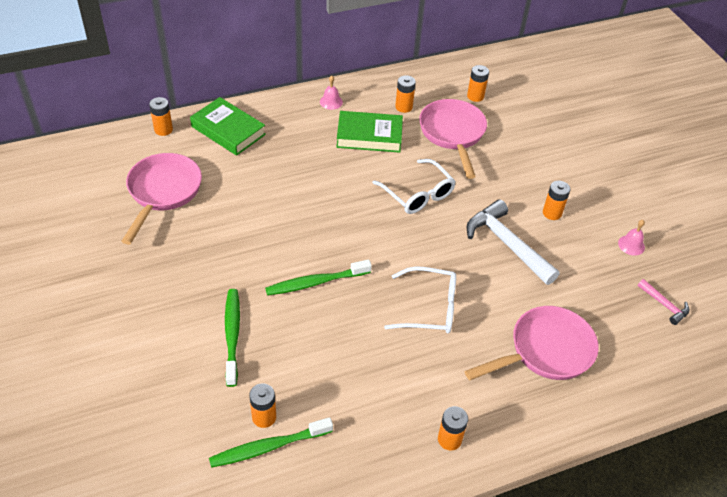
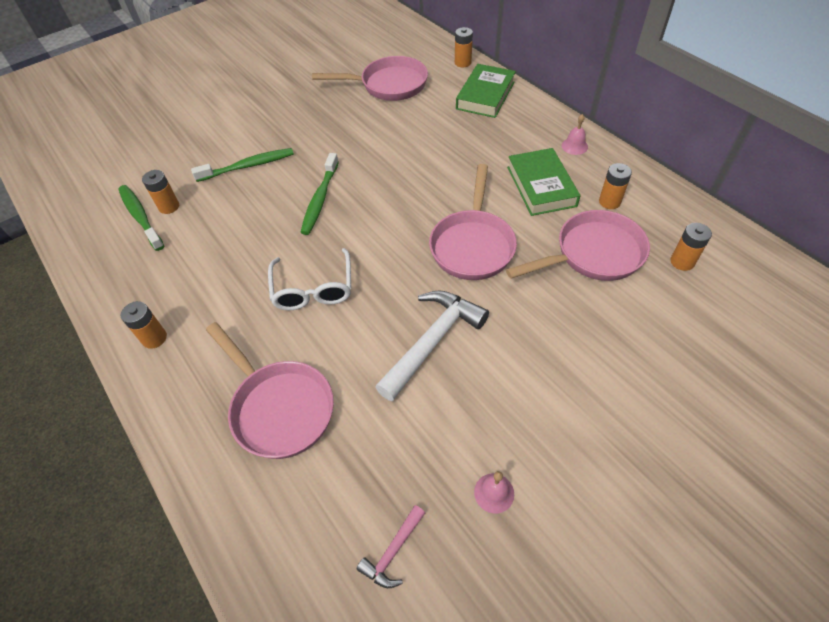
camera: 80 degrees right, 5 degrees up
(316, 282) = (320, 199): green toothbrush -> green toothbrush turned 135 degrees counterclockwise
(418, 194) = (473, 245): white glasses -> pink pan
(552, 213) = (509, 382): orange battery -> none

